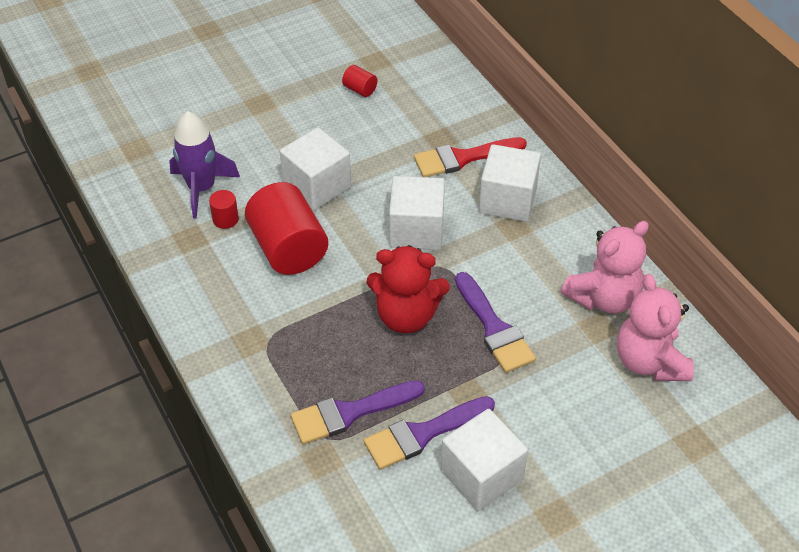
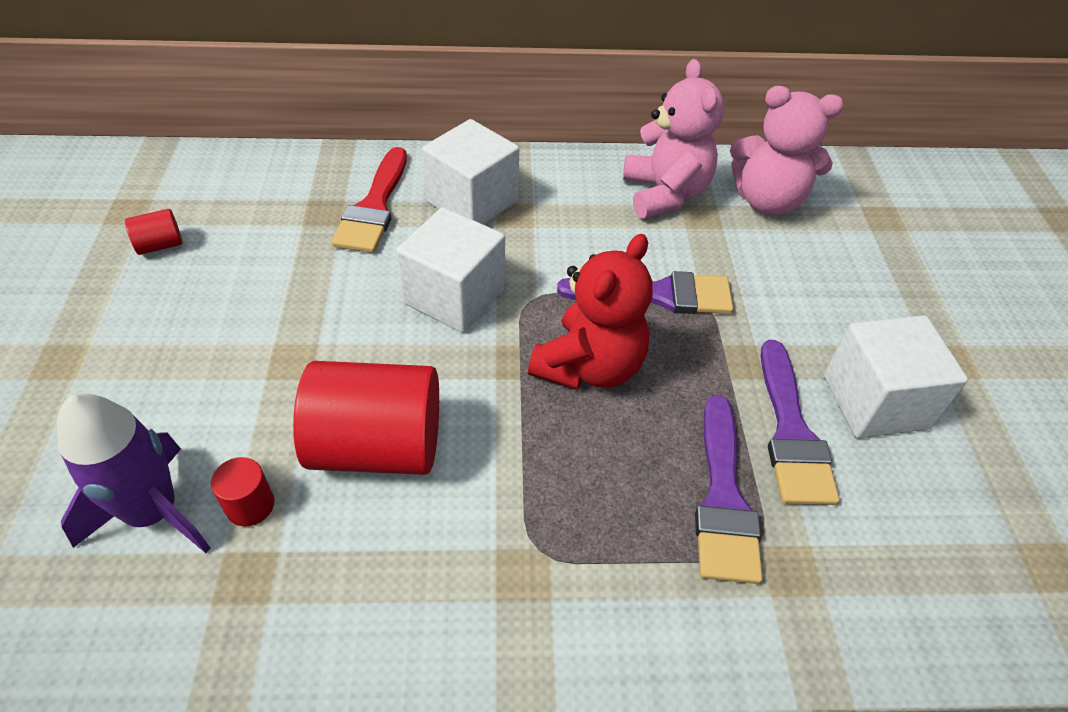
camera: 65 degrees left, 0 degrees up
(317, 186) = (288, 363): white cube -> none

